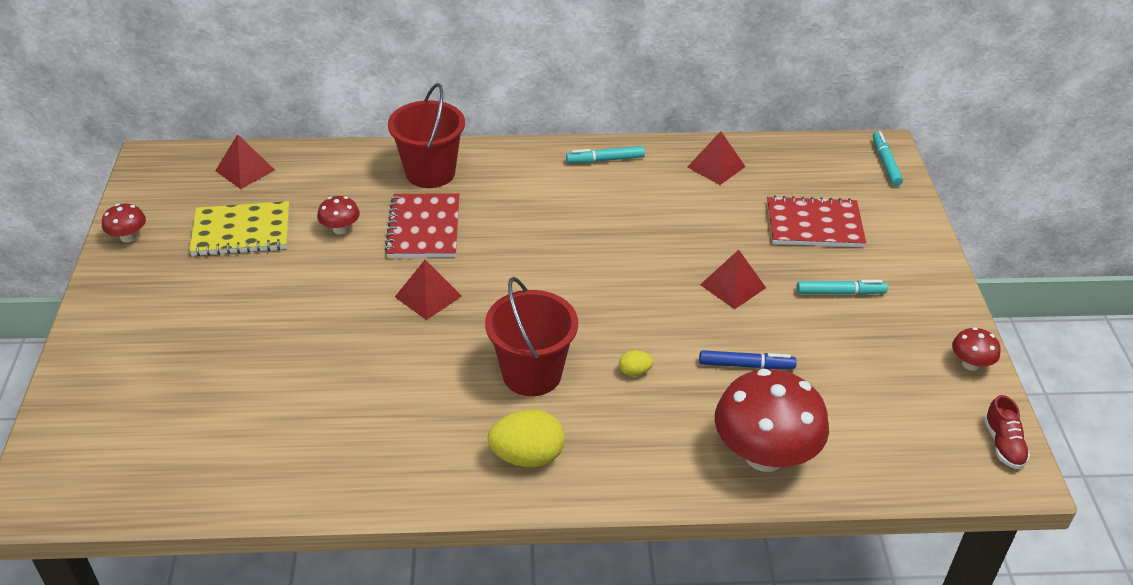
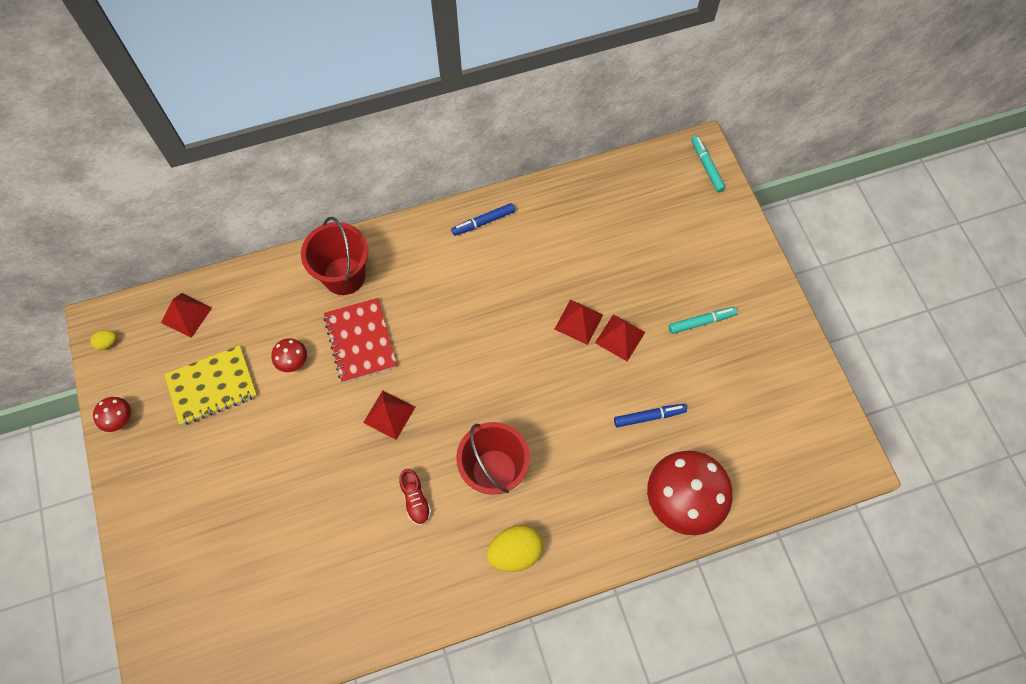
camera: 15 degrees left, 25 degrees up
(605, 160) = (483, 222): turquoise marker -> blue marker
(634, 372) = (569, 447): yellow egg -> yellow egg (107, 343)
(716, 166) = (574, 206): red pyramid -> red pyramid (578, 321)
(814, 225) = (666, 253): red notebook -> none
(970, 364) = (808, 369): red mushroom -> none
(1003, 444) = (843, 440): red shoe -> red shoe (415, 499)

